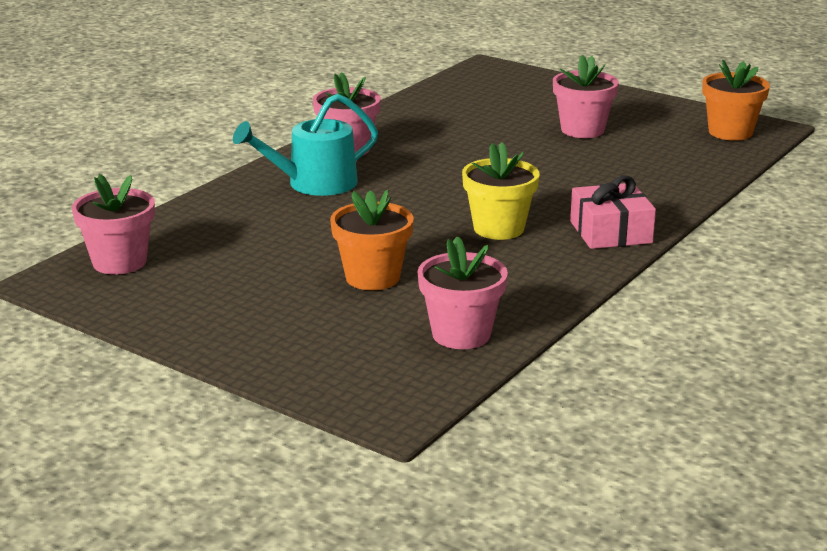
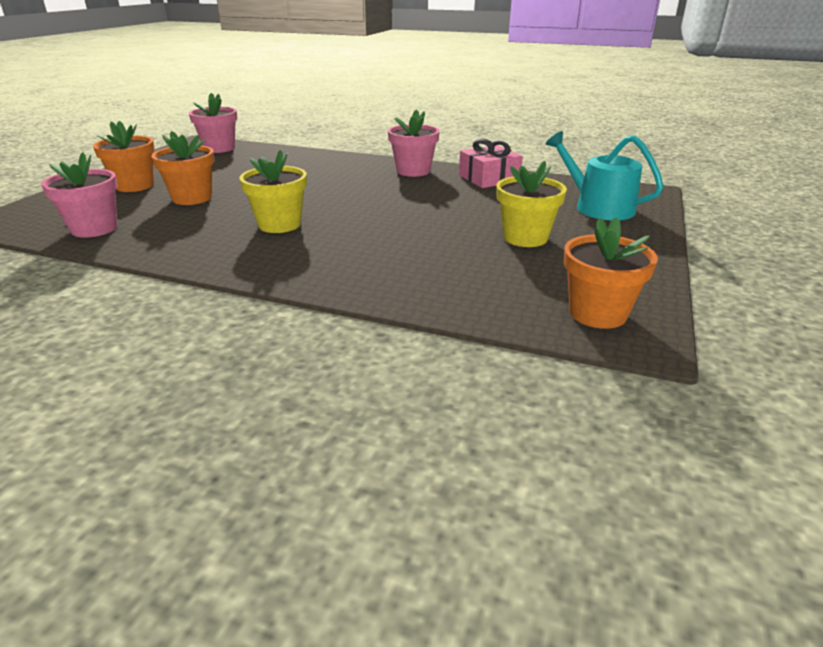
camera: 75 degrees right, 5 degrees up
(286, 320) = (135, 186): none -> orange flower pot
(314, 184) = (345, 170): turquoise watering can -> turquoise watering can (598, 207)
(582, 130) = (525, 238): pink flower pot -> yellow flower pot
(610, 232) = (279, 265): pink gift -> pink gift (489, 178)

